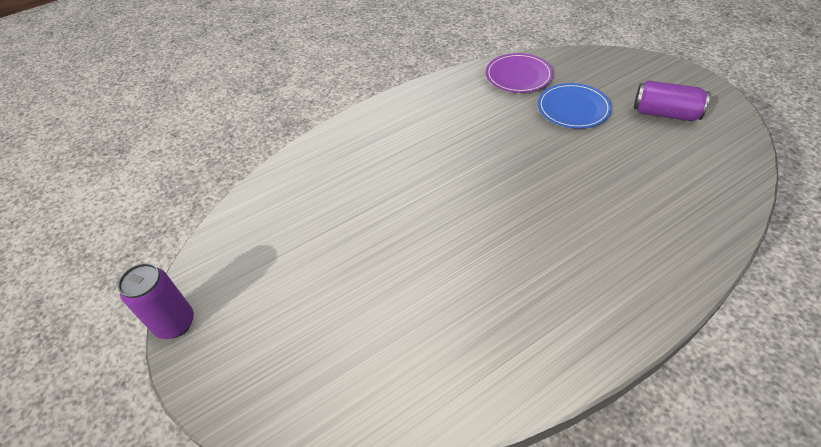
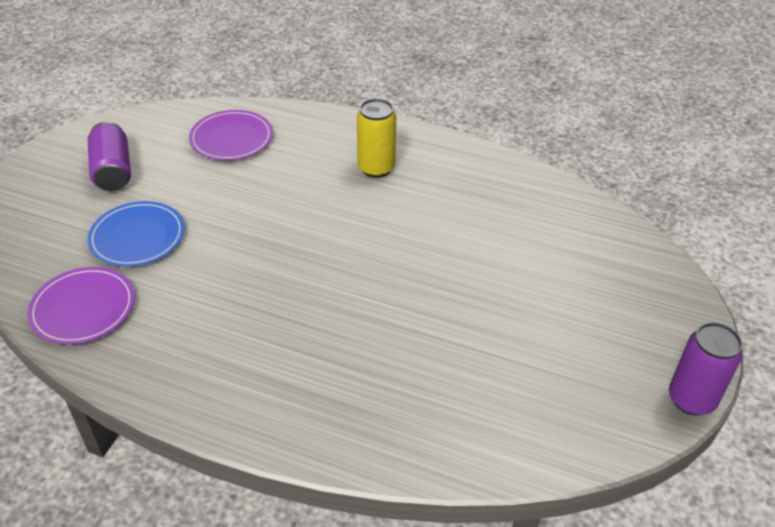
camera: 130 degrees left, 5 degrees down
(580, 272) = (376, 168): none -> yellow can
(684, 190) = (231, 138): none -> purple plate

